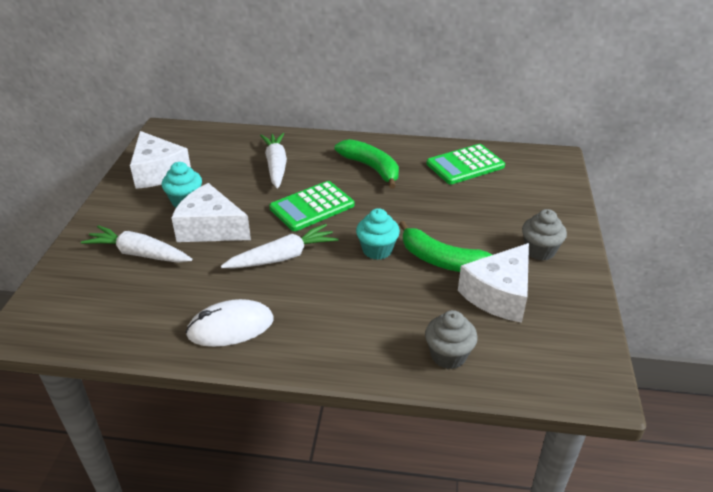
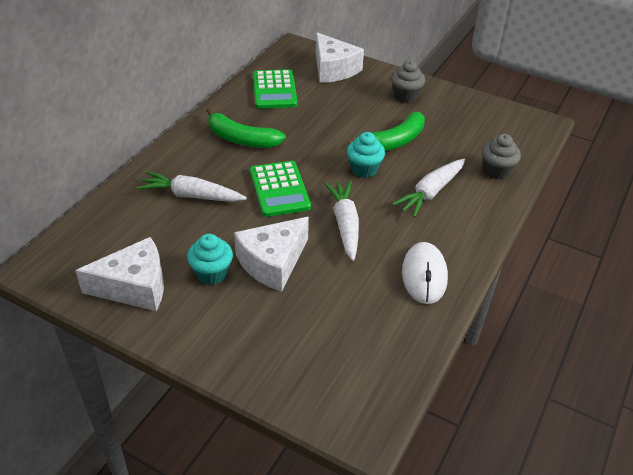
camera: 70 degrees left, 5 degrees up
(139, 254) = (286, 322): white carrot -> white carrot (431, 192)
(371, 168) = (241, 139): green banana -> green banana turned 135 degrees counterclockwise
(499, 295) = (444, 129): white cheese -> white cheese (333, 69)

